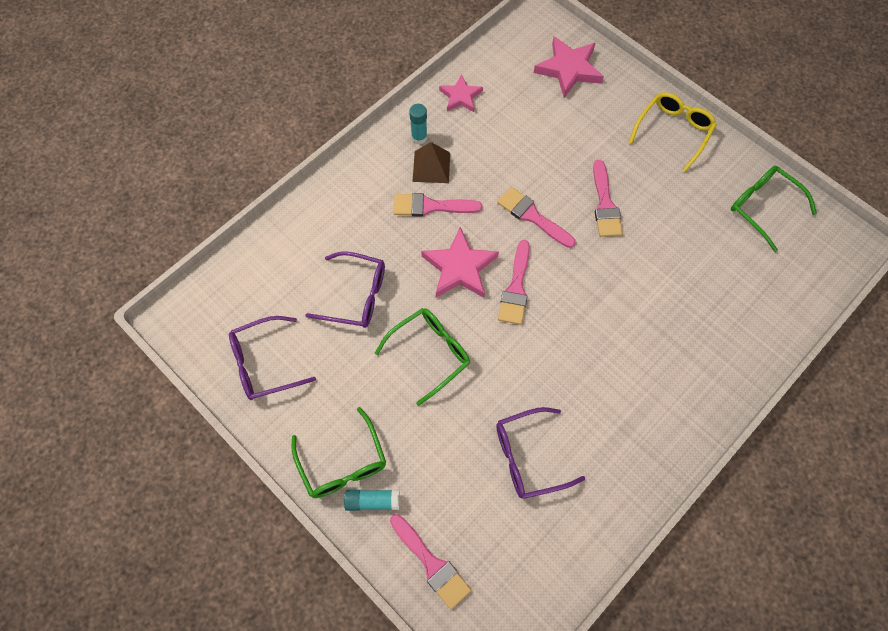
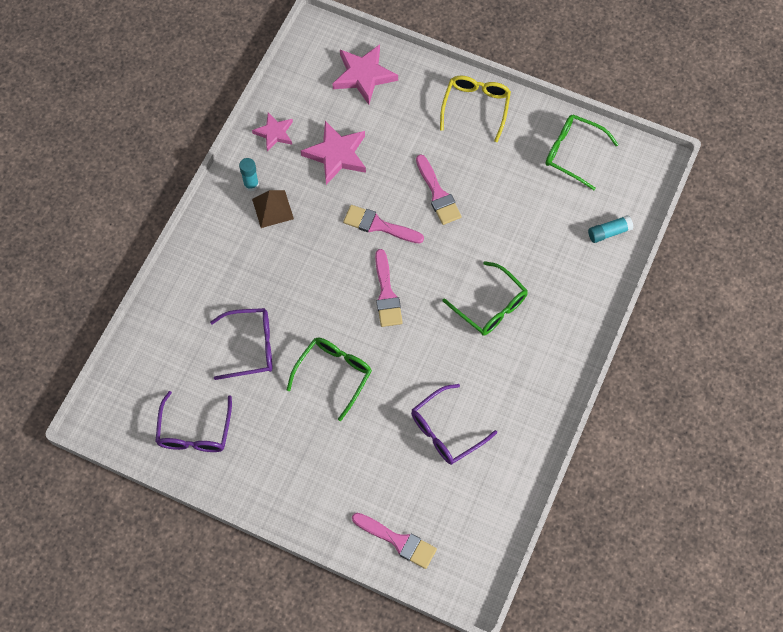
camera: 20 degrees left, 0 degrees up
(264, 363) = (195, 431): purple glasses -> purple glasses turned 45 degrees counterclockwise
(342, 463) = (295, 489): green glasses -> green glasses (490, 306)
(372, 501) = (332, 510): turquoise glue stick -> turquoise glue stick (609, 232)
(431, 206) = (286, 245): pink brush -> none
(460, 268) = (332, 292): pink star -> pink star (336, 155)

